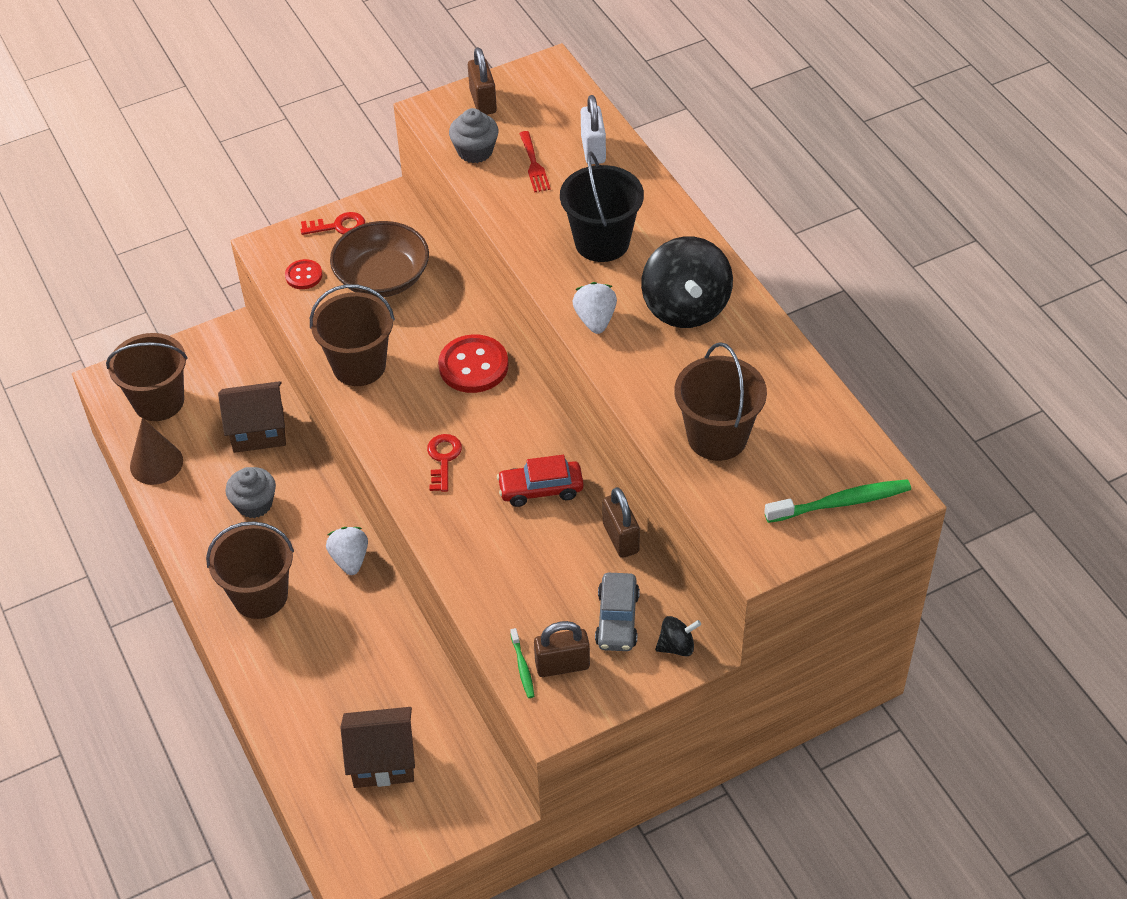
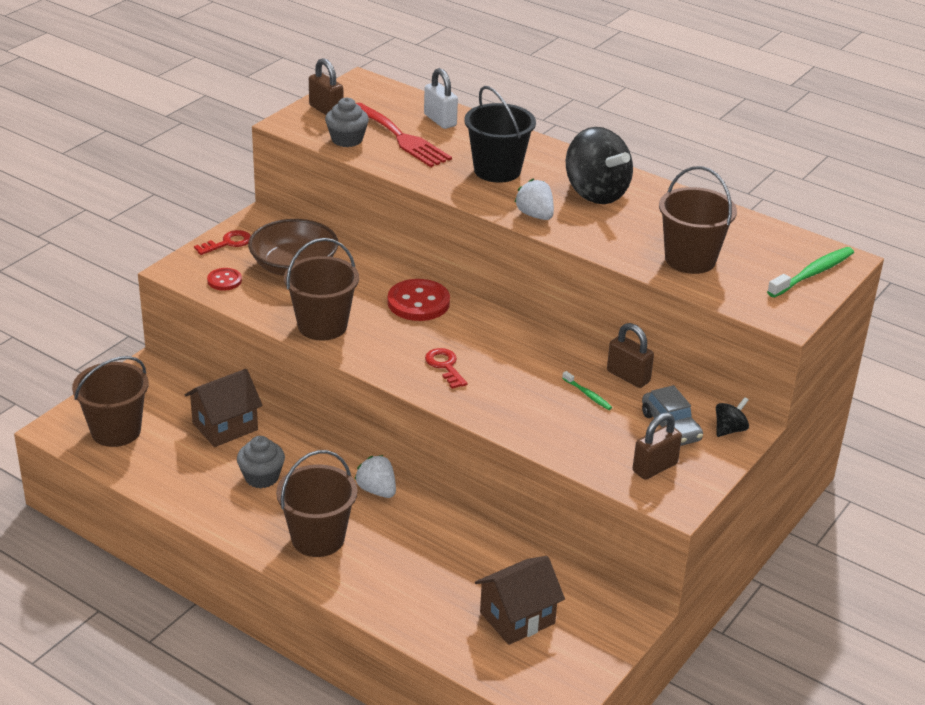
camera: 30 degrees left, 15 degrees down
(156, 463) = (147, 474): brown cone -> none
(522, 667) = (625, 478): green toothbrush -> green toothbrush (588, 394)
(534, 165) = (402, 138): red fork -> red fork, size x1.88
(541, 489) = (540, 364): red car -> none

